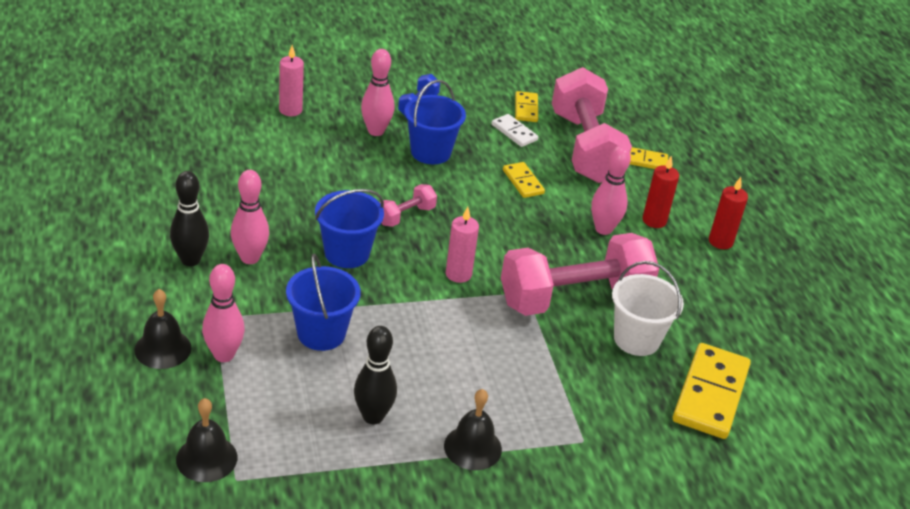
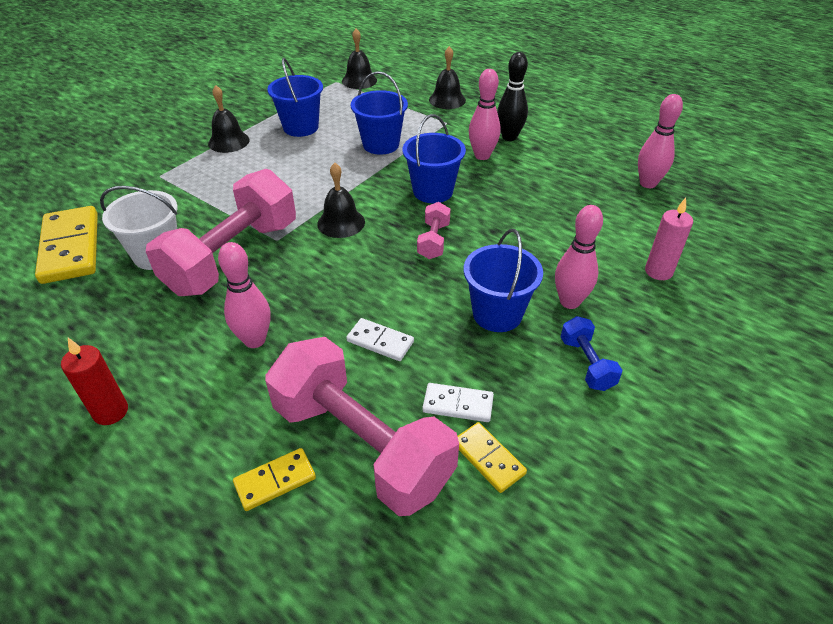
camera: 145 degrees right, 5 degrees up
(224, 355) = (415, 112): pink bowling pin -> pink bowling pin (648, 183)
(373, 416) = (301, 127): black bowling pin -> blue bucket
(458, 274) = (341, 223): pink candle -> black bell
(523, 182) = (380, 341): yellow domino -> white domino
(654, 220) = (206, 388): red candle -> none

